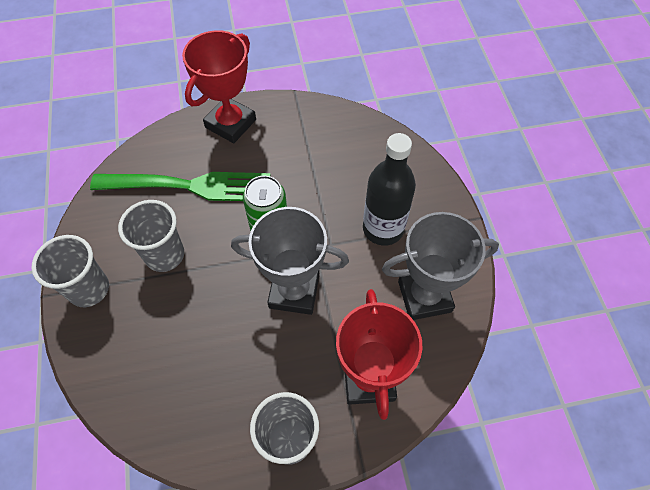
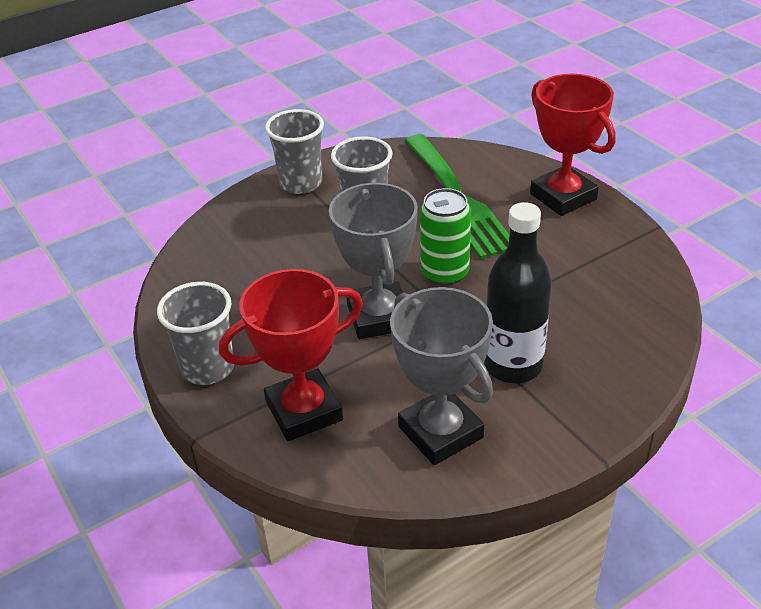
camera: 70 degrees right, 20 degrees down
(230, 124) = (563, 197): red trophy -> red trophy turned 45 degrees clockwise

